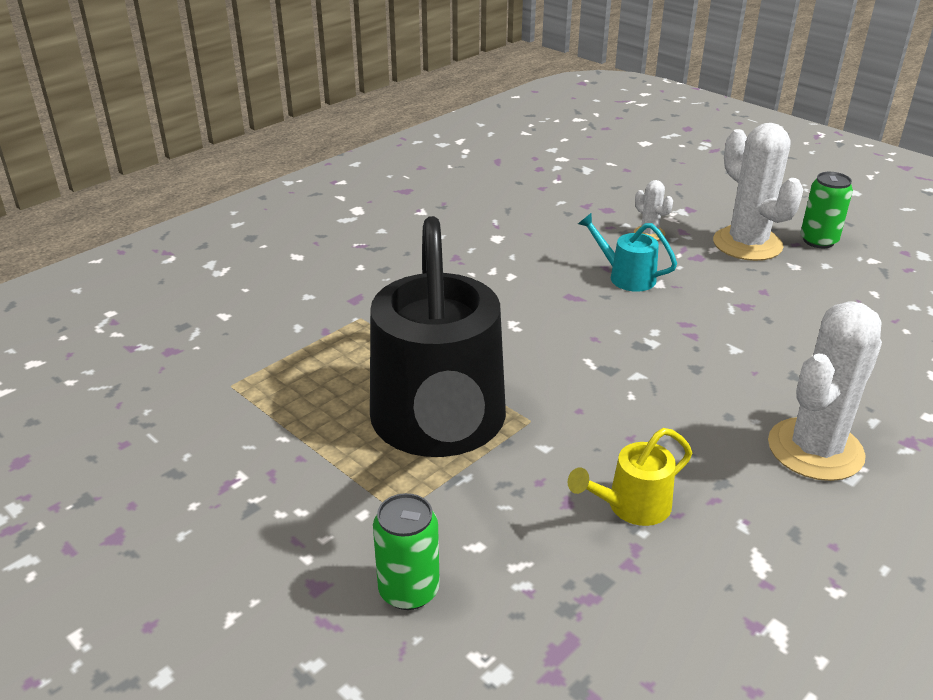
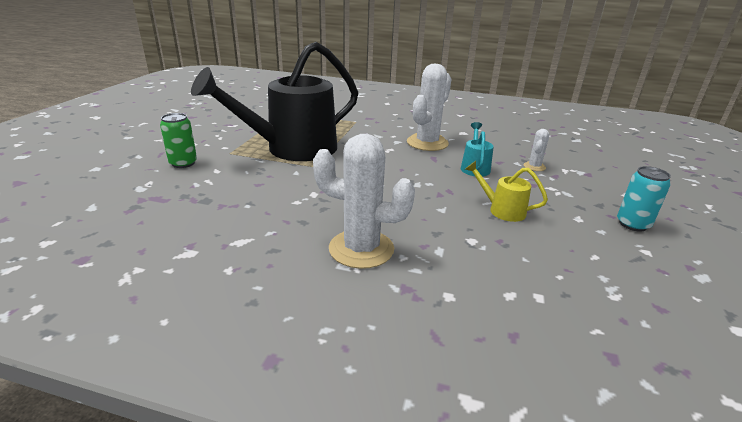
camera: 60 degrees right, 5 degrees down
(631, 507) = (265, 199): yellow watering can -> yellow watering can (501, 210)
(747, 244) = (577, 198): white cactus -> white cactus (427, 143)
(818, 241) = (633, 224): green can -> turquoise can

